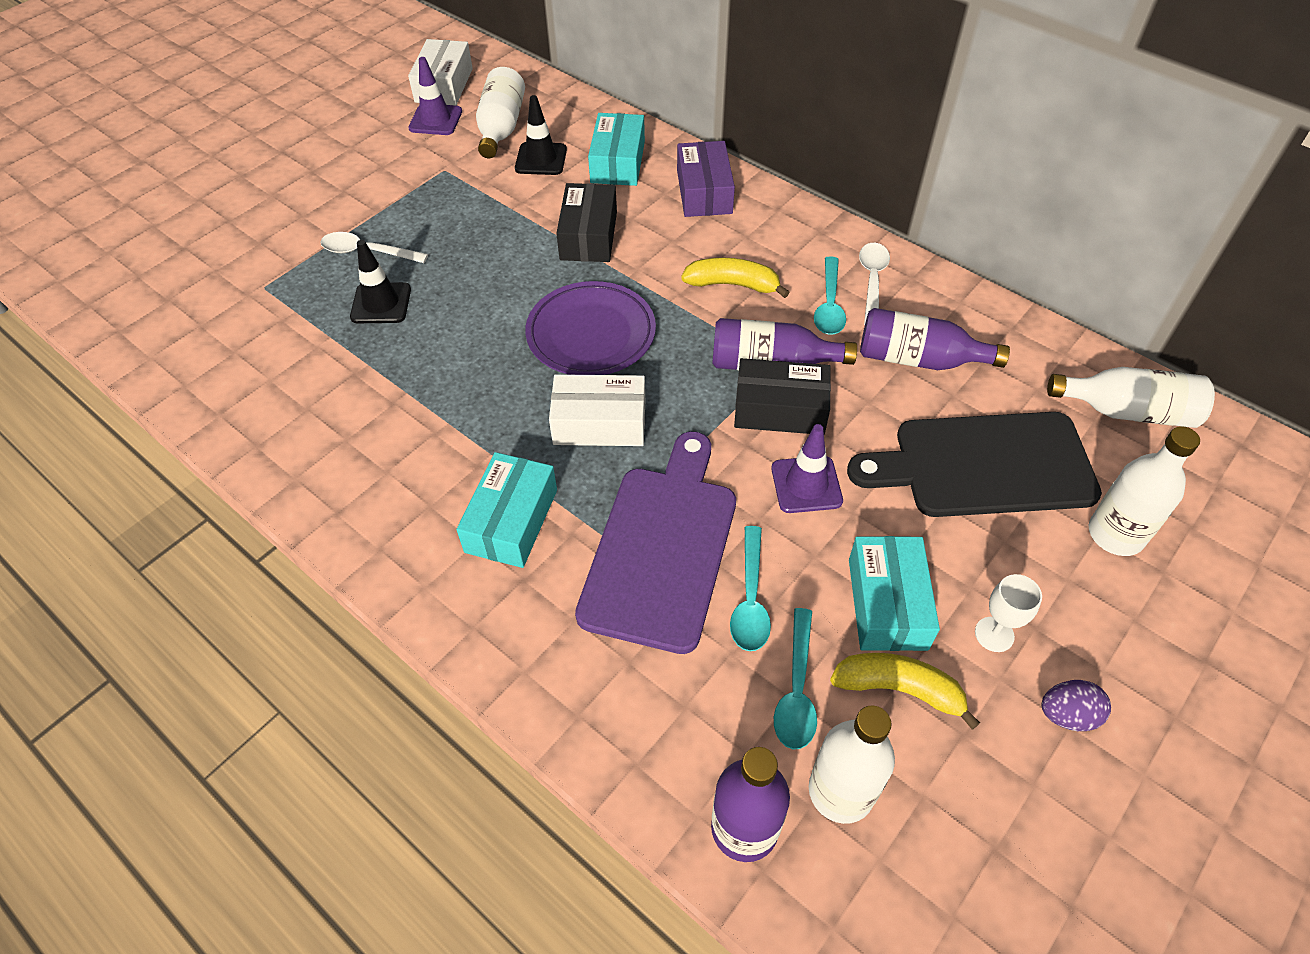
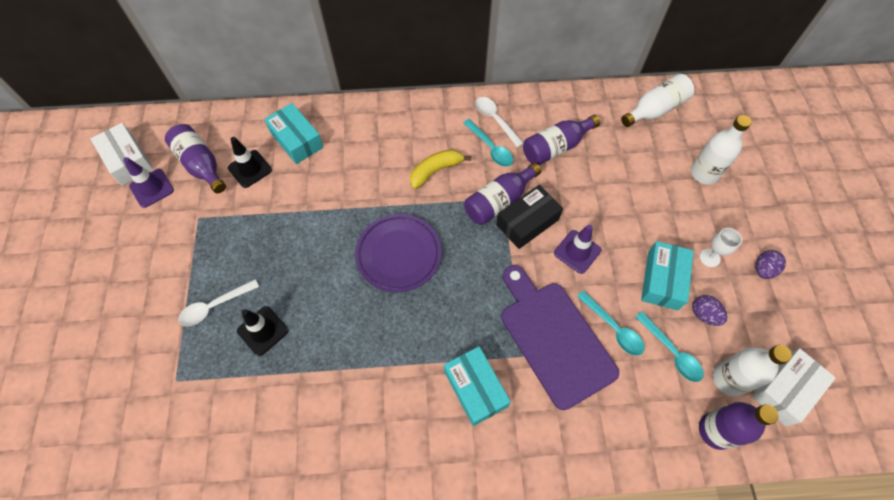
camera: 45 degrees left, 10 degrees up
(501, 128) = (201, 165): white bottle -> purple bottle
(588, 235) = (332, 197): black box -> none
(599, 422) = (457, 300): white box -> white box (785, 389)
(704, 192) = (363, 126): purple box -> none
(887, 603) = (662, 280): turquoise box -> turquoise box turned 60 degrees clockwise
(899, 689) = (704, 314): yellow banana -> purple egg
(984, 465) = (631, 181): black cutting board -> none

